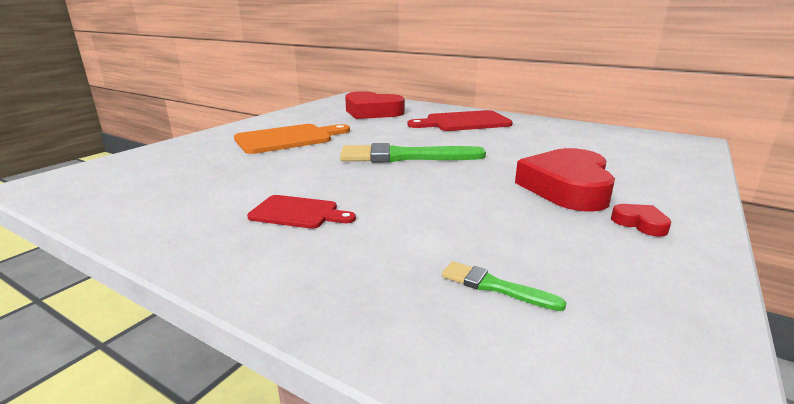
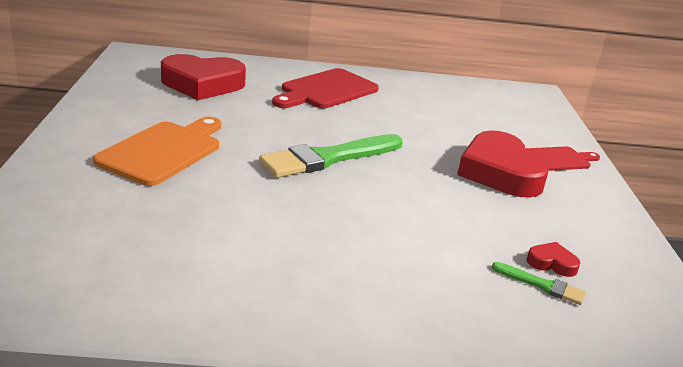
camera: 35 degrees left, 5 degrees up
(298, 213) = (323, 257): red cutting board -> red cutting board (558, 159)
(494, 286) = (542, 285): green brush -> green brush turned 150 degrees counterclockwise
(640, 223) = (574, 201): red heart -> red heart (552, 263)

